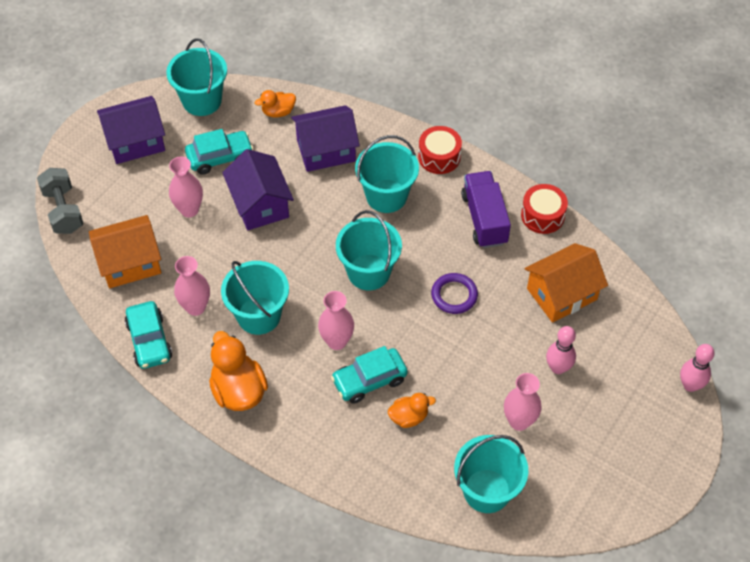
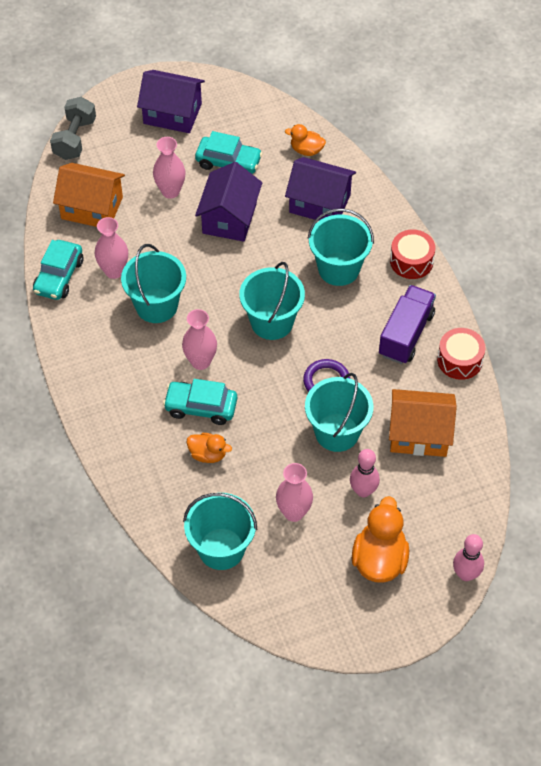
camera: 35 degrees right, 0 degrees up
(202, 101) = (252, 108): turquoise bucket -> turquoise bucket (337, 432)
(238, 390) = (94, 354): orange duck -> orange duck (379, 559)

